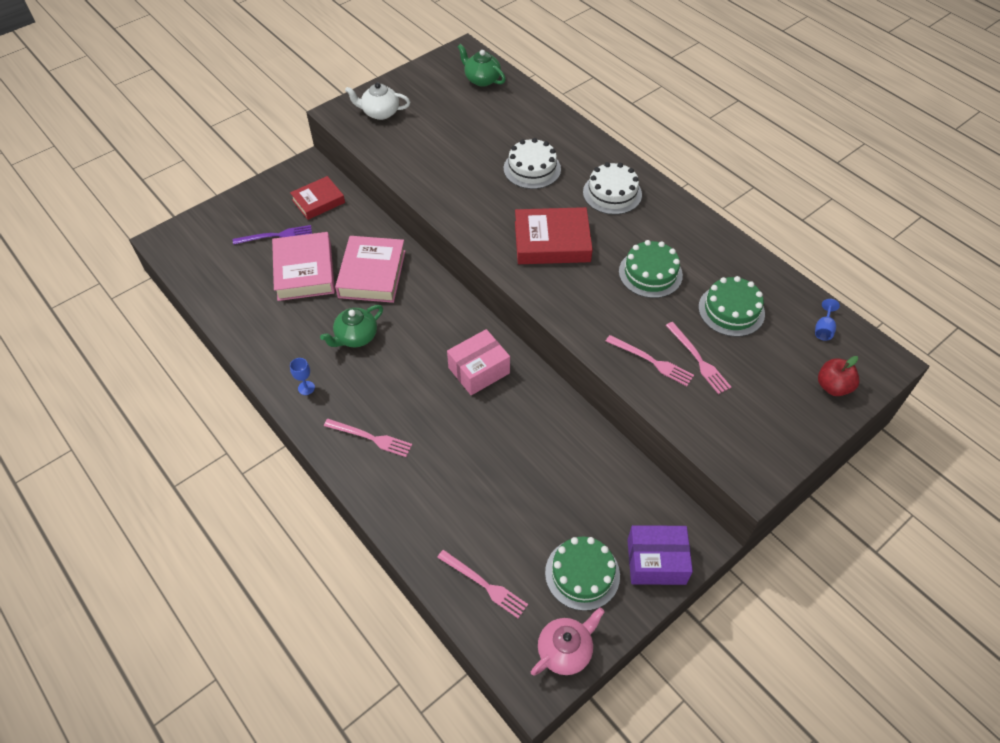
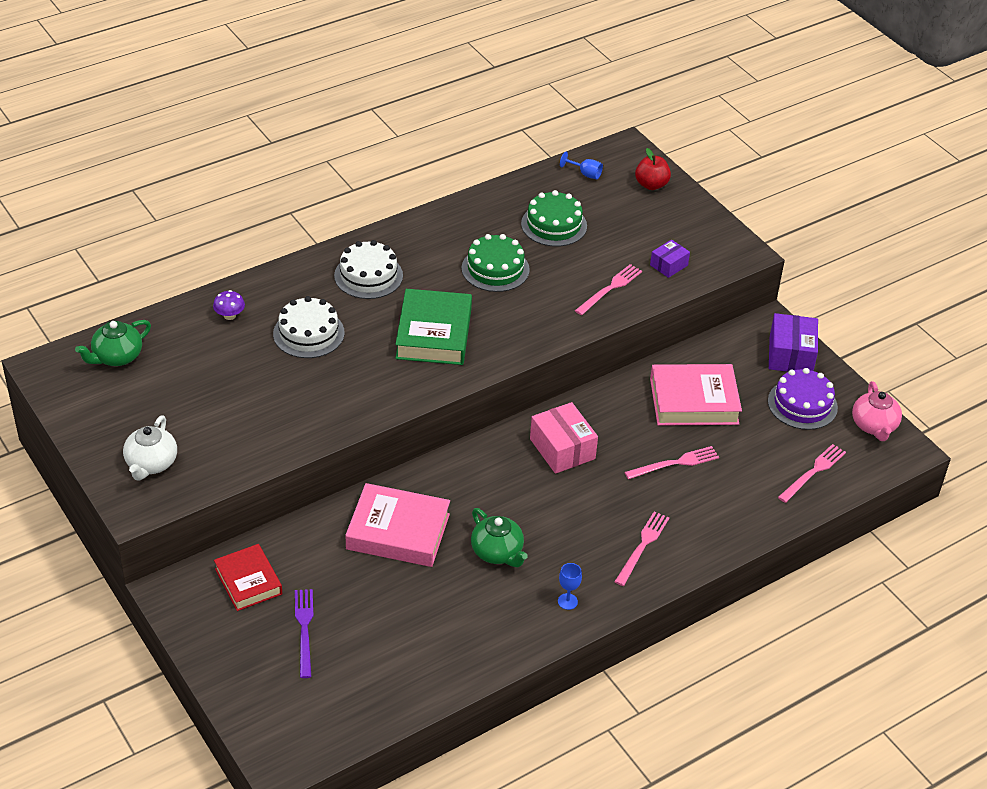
camera: 85 degrees left, 10 degrees down
(305, 271) = (378, 599): pink book -> pink book (694, 401)
(540, 125) = (229, 315): none -> purple mushroom
(552, 242) = (434, 333): red book -> green book
(565, 650) = (874, 426): pink teapot -> pink teapot turned 150 degrees counterclockwise
(582, 574) = (802, 404): green cake -> purple cake
(698, 359) = (611, 258): pink fork -> pink fork (675, 463)
(705, 409) = (669, 265): none -> purple box

